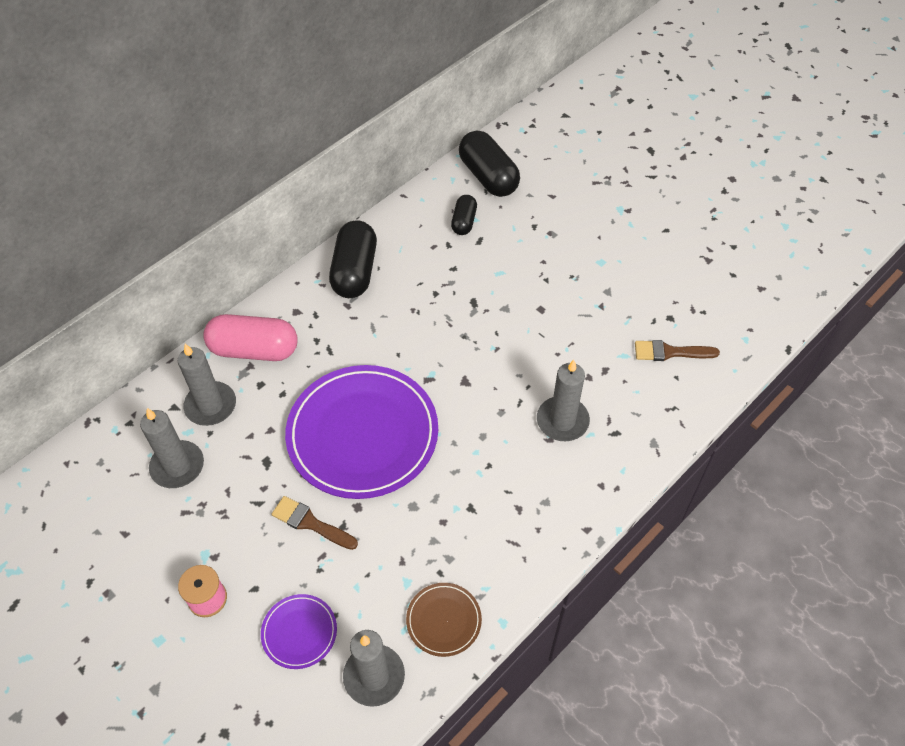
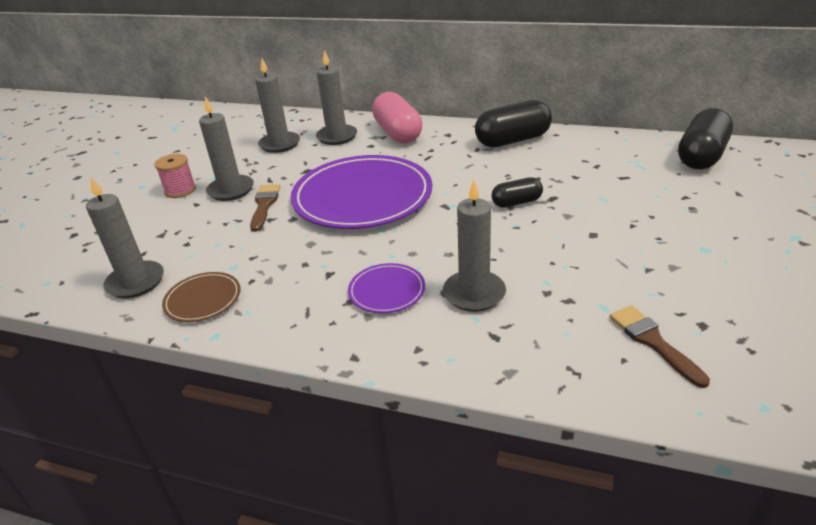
camera: 65 degrees right, 20 degrees down
(251, 546) = (231, 190): none -> grey candle
(299, 632) = (165, 234): purple plate -> purple plate (387, 291)
(464, 222) = (632, 163): black capsule -> black capsule (516, 202)

